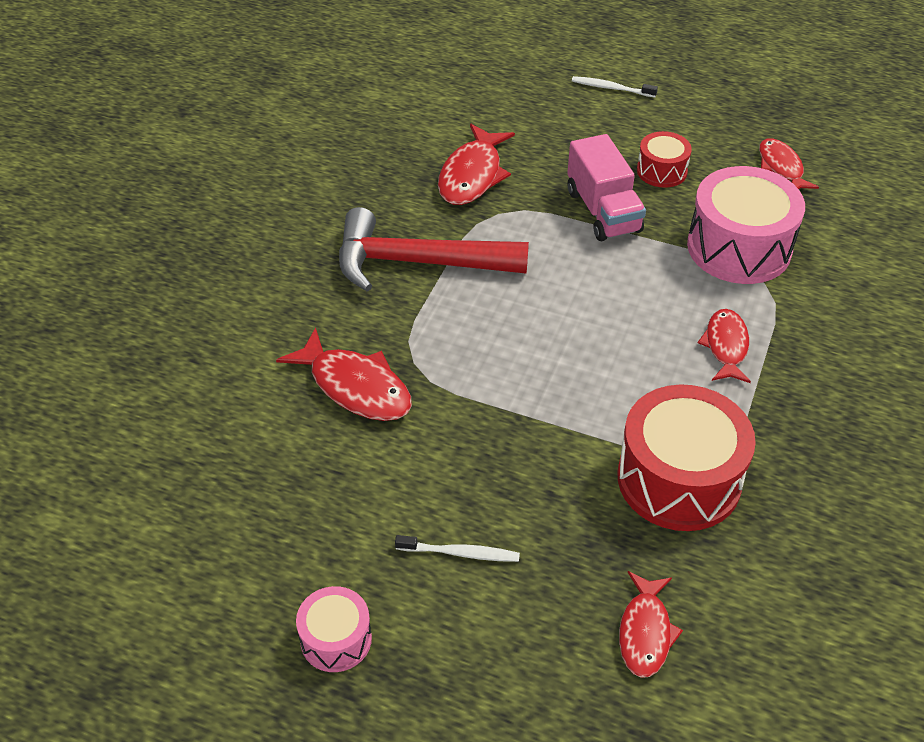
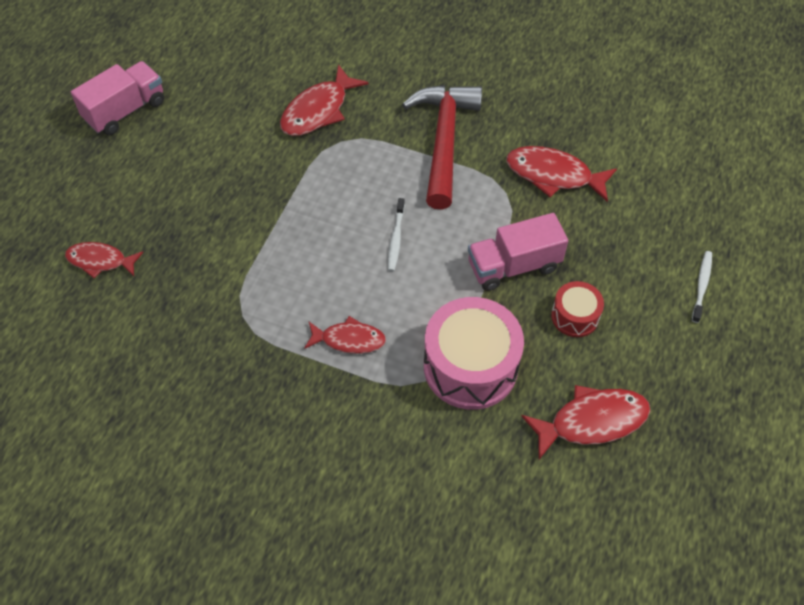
camera: 90 degrees right, 10 degrees up
(336, 639) = (125, 111): pink drum -> pink truck
(460, 553) = (175, 167): white toothbrush -> white toothbrush (396, 239)
(679, 479) = (219, 292): red drum -> none
(781, 167) = (592, 421): red fish -> red fish, size x1.51

